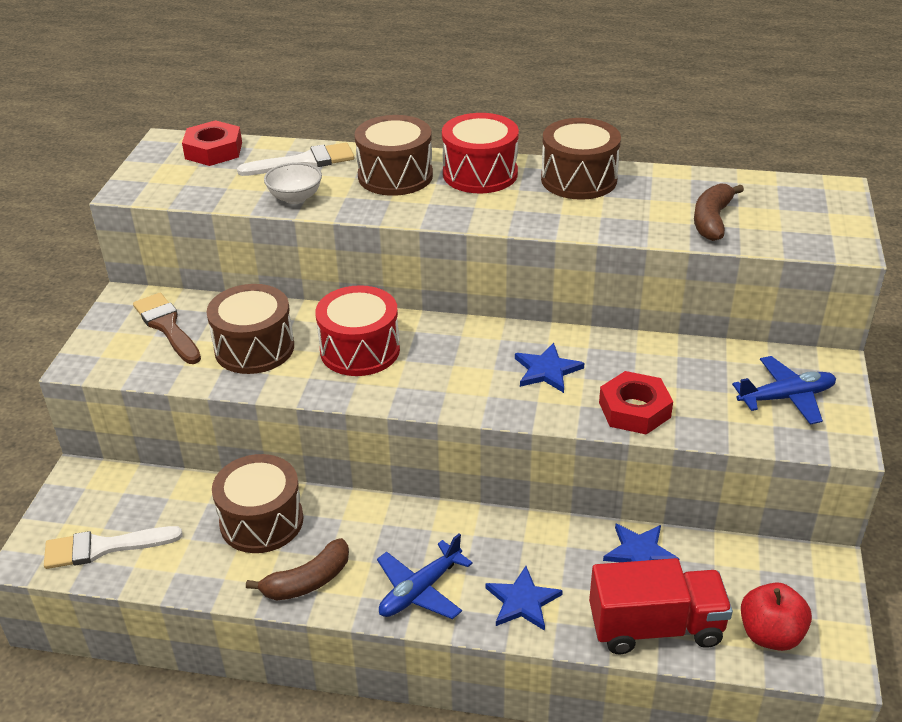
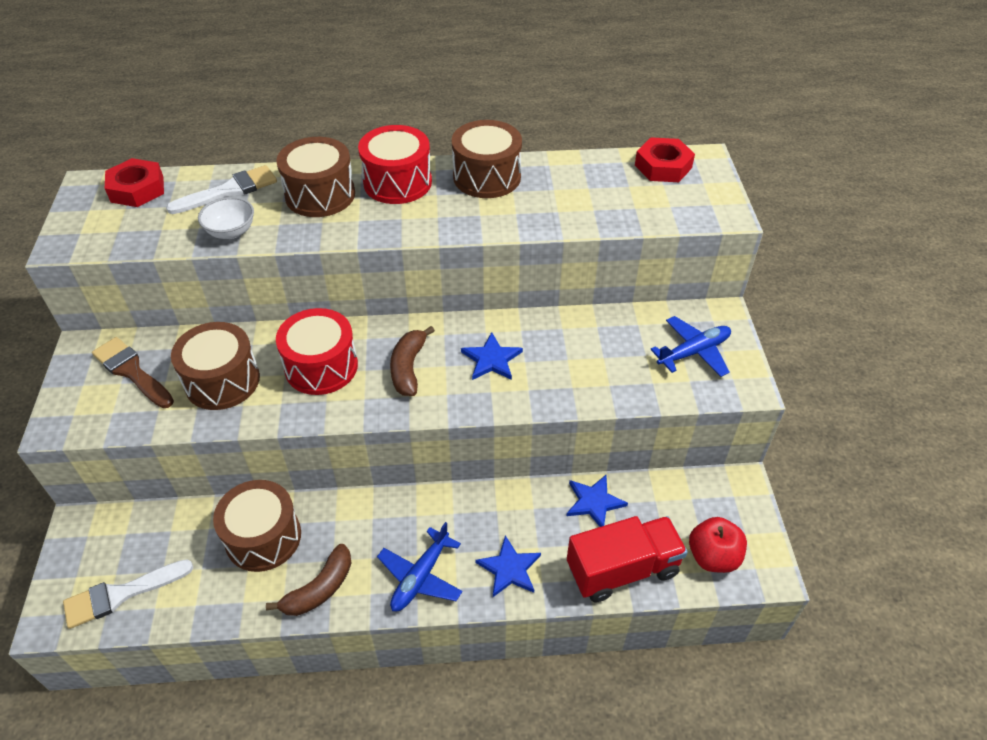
camera: 15 degrees left, 10 degrees up
(634, 410) = (574, 386): red nut -> red nut (663, 166)
(712, 220) = (611, 204): brown banana -> brown banana (408, 368)

